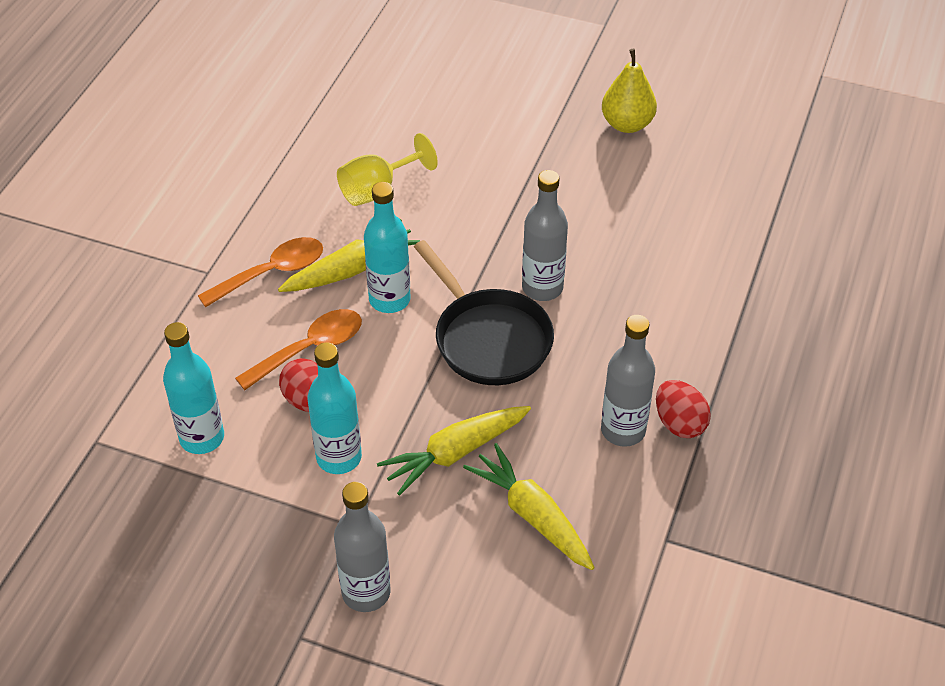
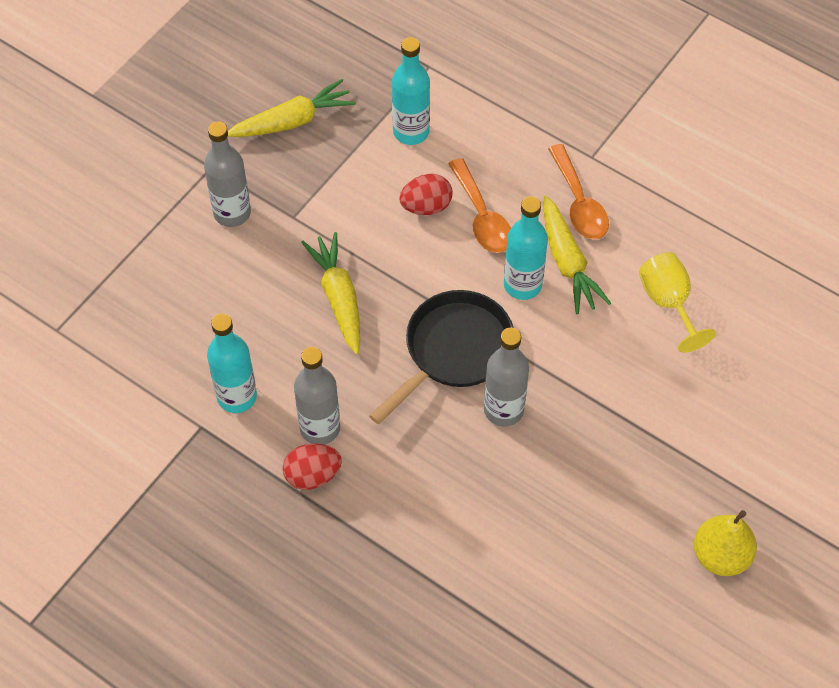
camera: 105 degrees right, 10 degrees up
(339, 457) = (361, 217): turquoise bottle -> turquoise bottle (237, 397)
(488, 339) = (454, 351): black pan -> black pan turned 150 degrees clockwise
(532, 514) = (260, 337): yellow carrot -> yellow carrot (293, 121)

